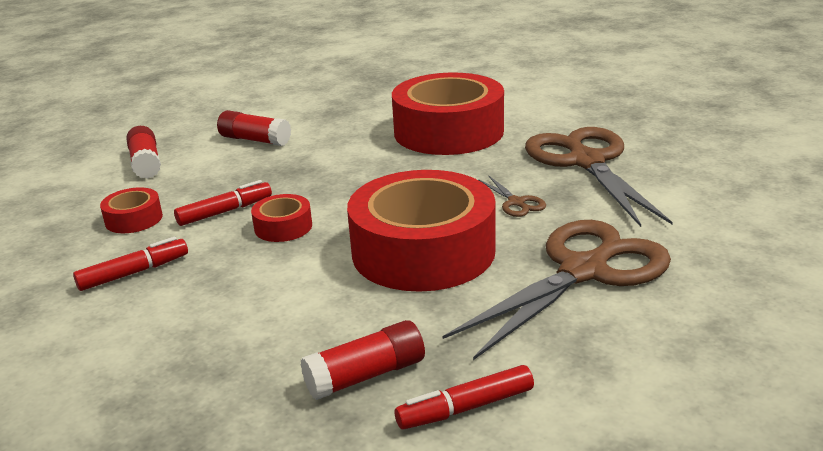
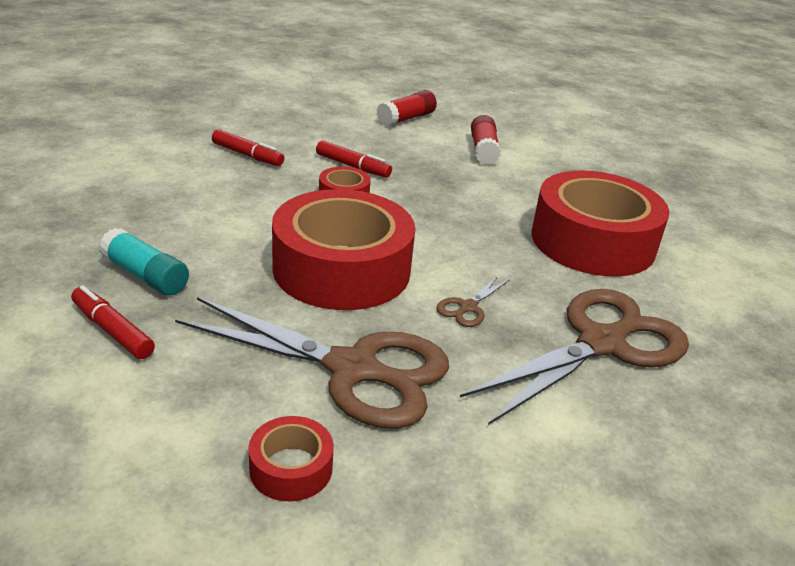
camera: 60 degrees right, 5 degrees up
(134, 219) = (320, 136): red tape -> red tape (291, 468)
(366, 376) = (145, 276): red glue stick -> turquoise glue stick

